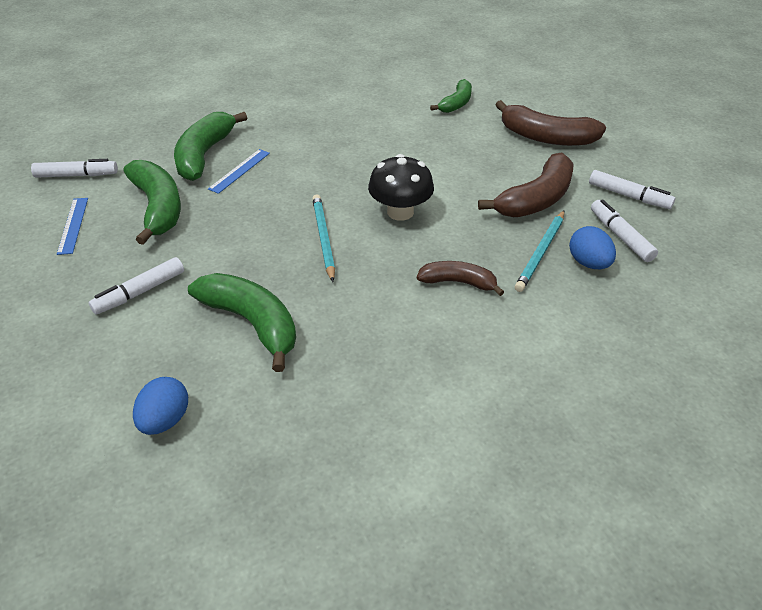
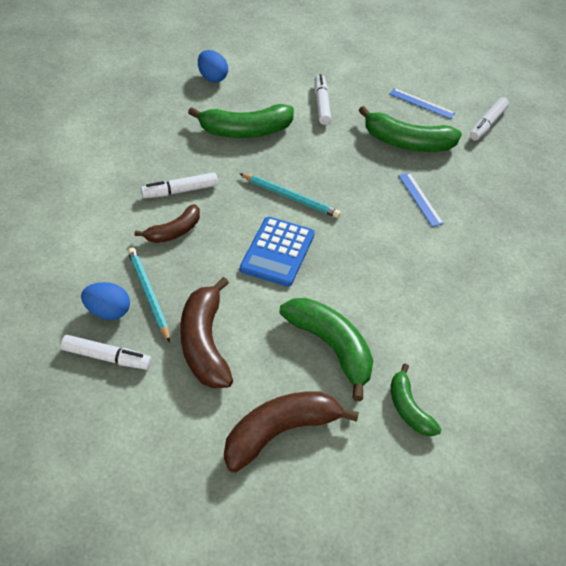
camera: 125 degrees right, 5 degrees up
(204, 155) = (462, 191): green banana -> green banana (331, 347)
(400, 212) = (277, 252): black mushroom -> blue calculator
(629, 196) = (137, 412): white marker -> white marker (180, 191)

